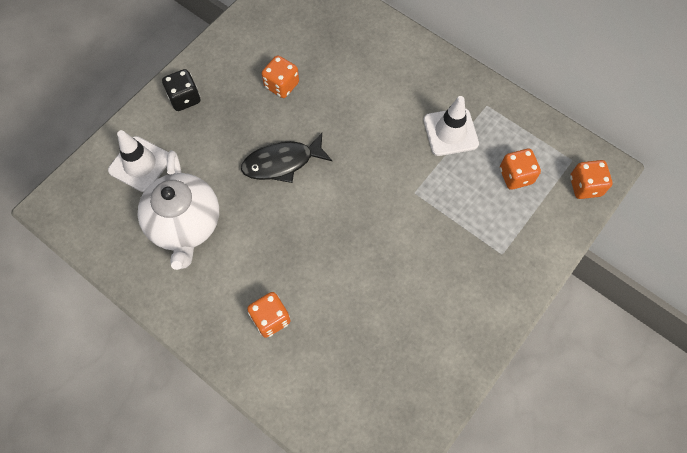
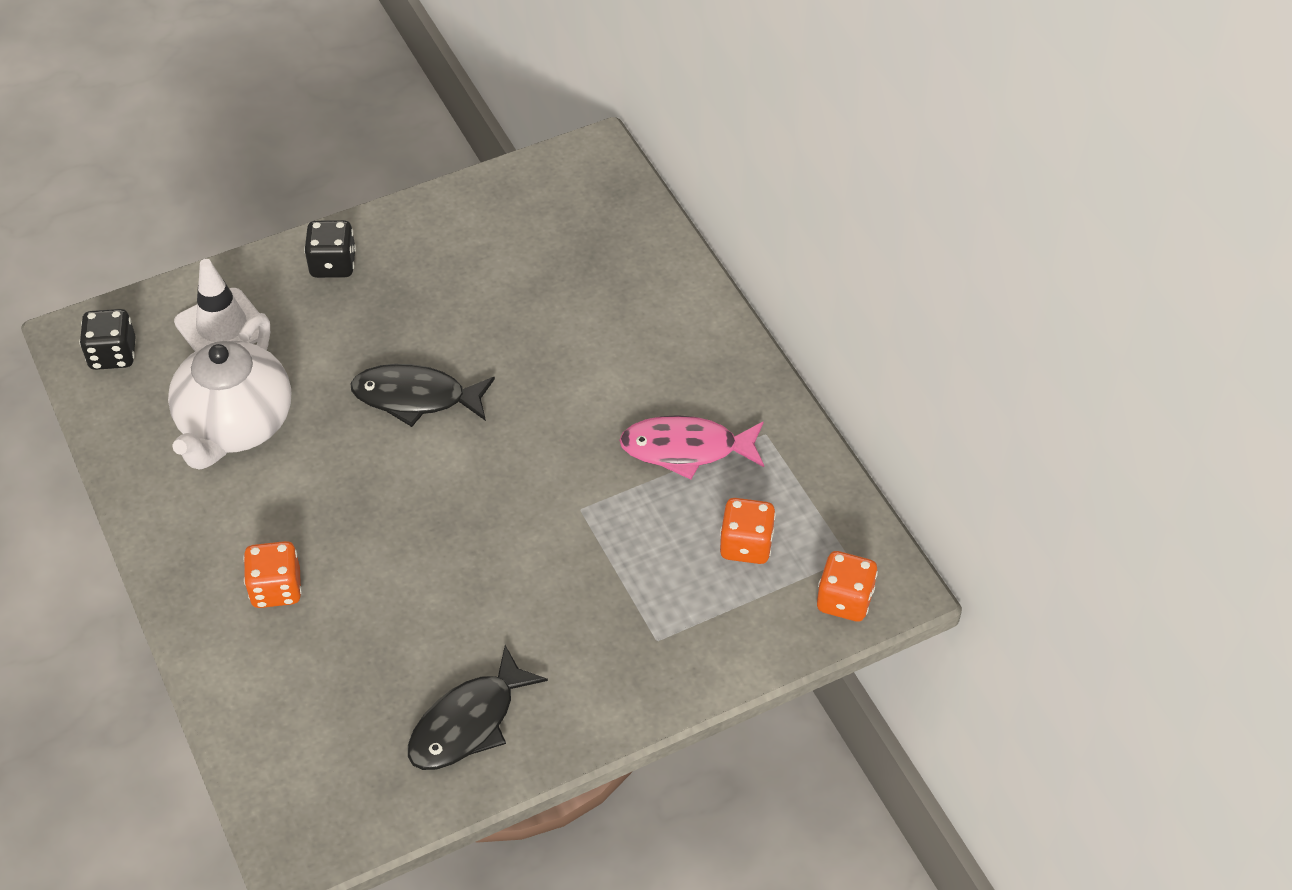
camera: 25 degrees right, 15 degrees down
(82, 209) = (113, 354): none -> black dice
(281, 85) = (478, 296): orange dice -> none
(430, 353) = (468, 723): none -> black fish
(450, 132) = (686, 449): white traffic cone -> pink fish

